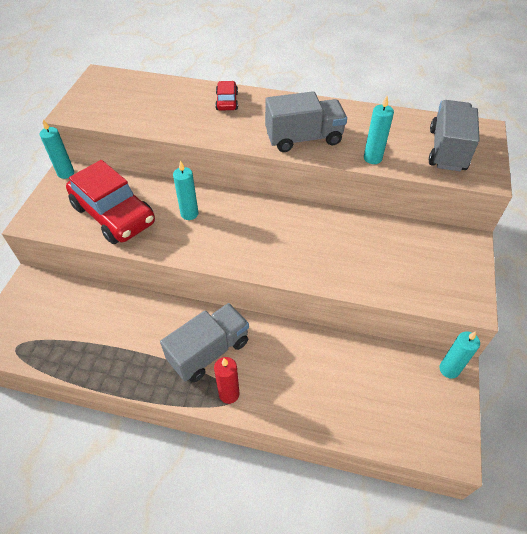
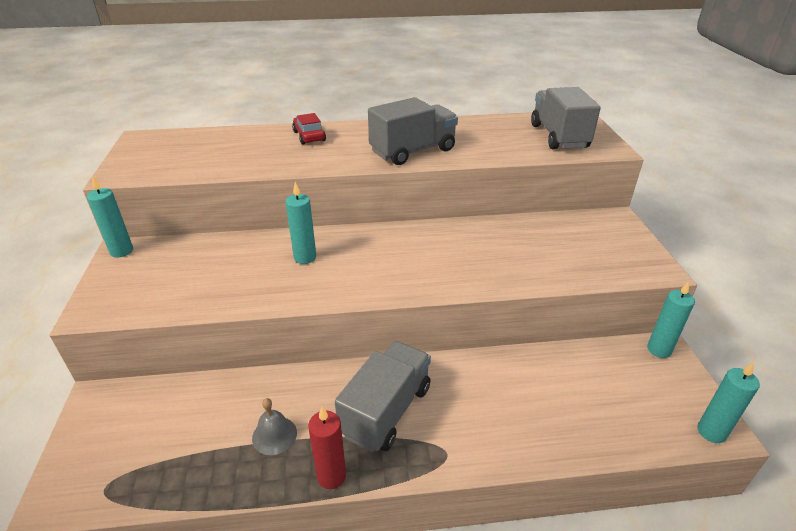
camera: 20 degrees left, 15 degrees down
(114, 214) = (207, 278): red car -> none
(128, 345) = (274, 435): none -> grey bell
(229, 394) = (437, 452): red candle -> red candle (331, 476)
(372, 158) = (494, 154): turquoise candle -> turquoise candle (711, 432)

